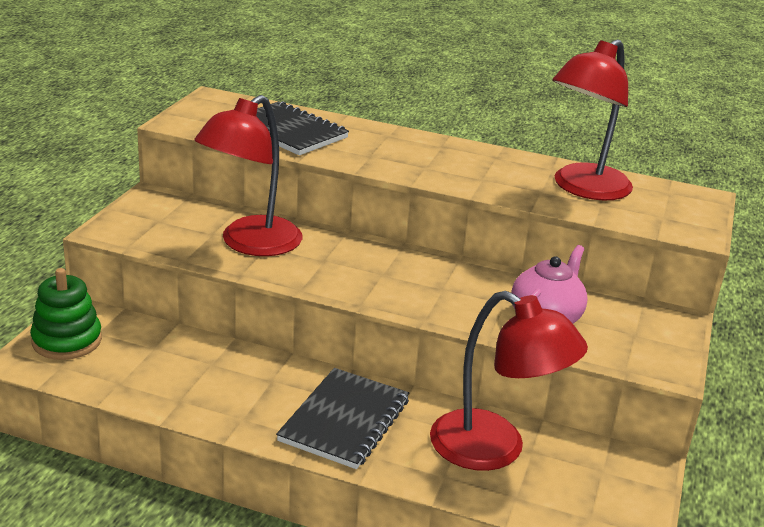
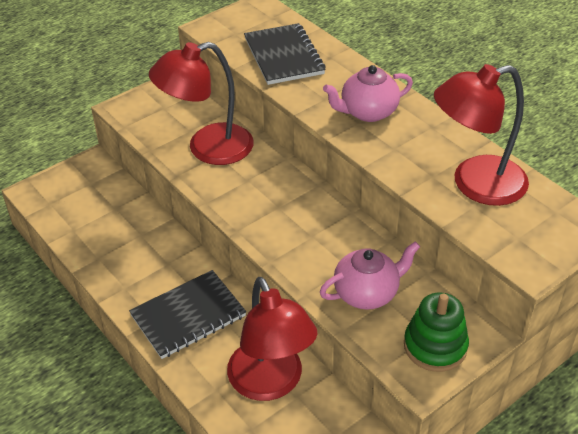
camera: 35 degrees right, 15 degrees up
(67, 341) = (68, 184): green stacking toy -> green stacking toy (435, 346)
(424, 158) = (367, 112): none -> pink teapot

